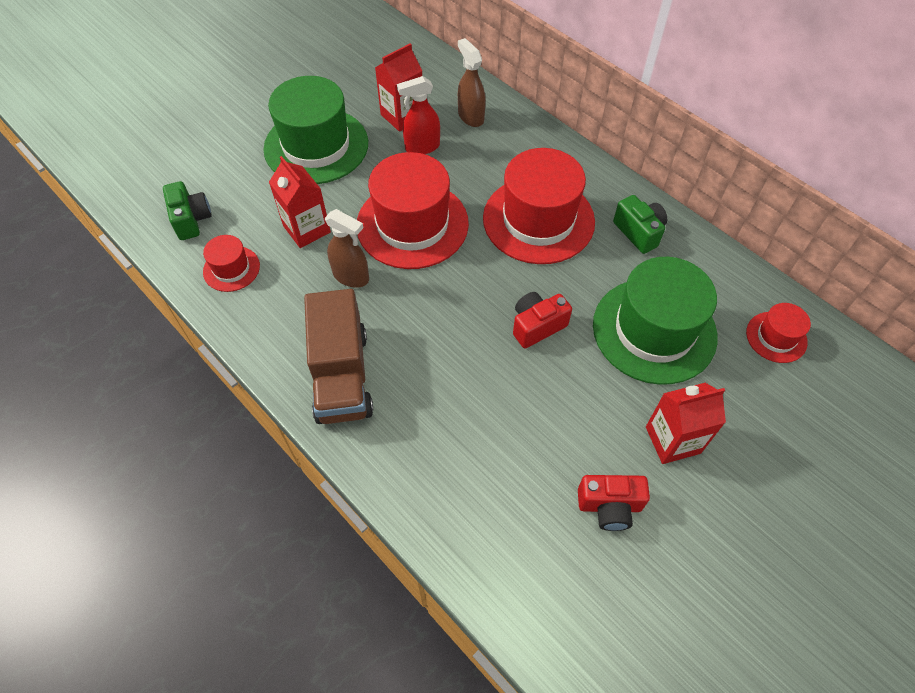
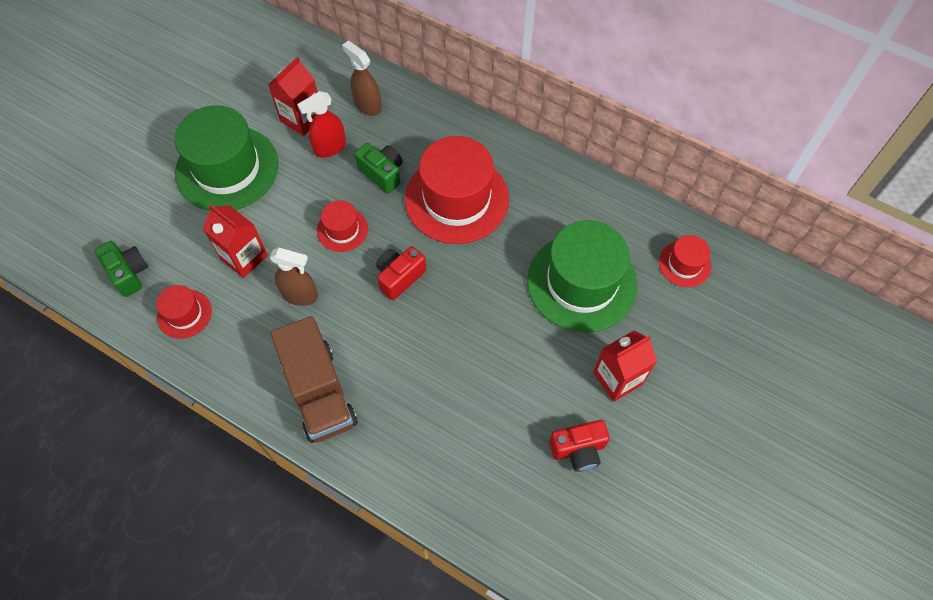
camera: 15 degrees left, 5 degrees up
(412, 224) = (342, 229): red hat -> red hat, size x0.48
(537, 326) = (480, 303): red camera -> red camera (399, 277)
(639, 232) = (549, 191): green camera -> green camera (382, 173)

